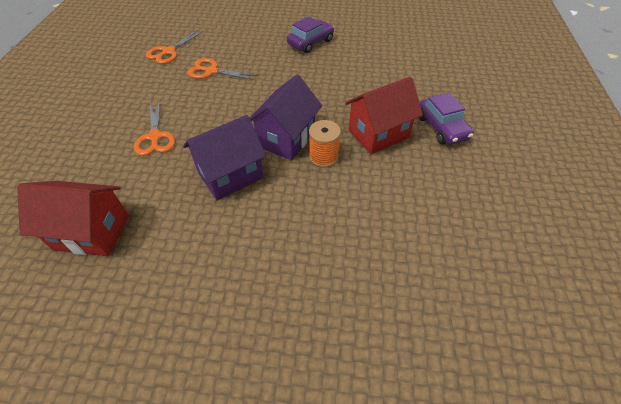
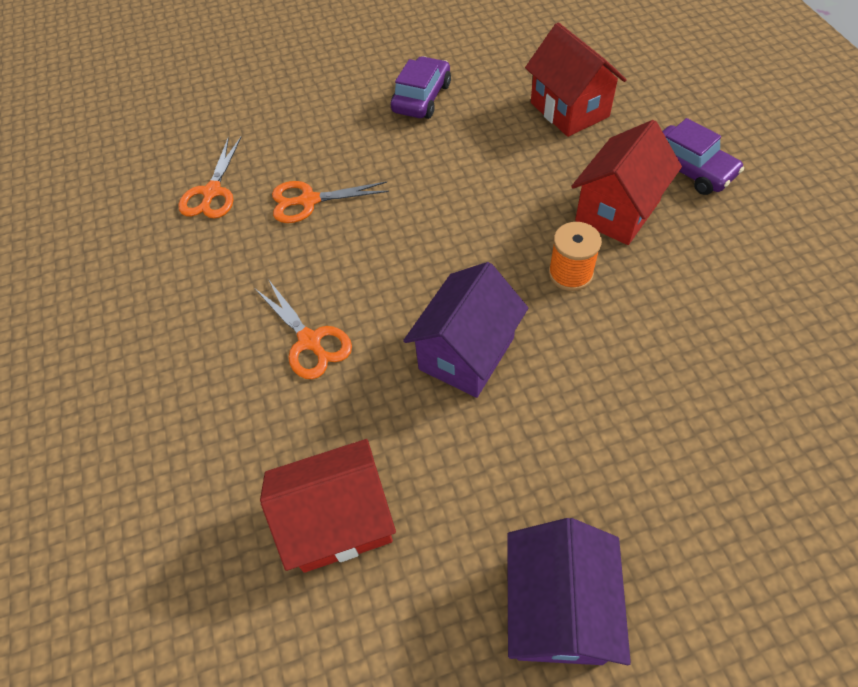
camera: 20 degrees left, 5 degrees up
(286, 138) = (501, 267): purple house -> purple house (557, 609)
(390, 73) = (569, 110): none -> red house

